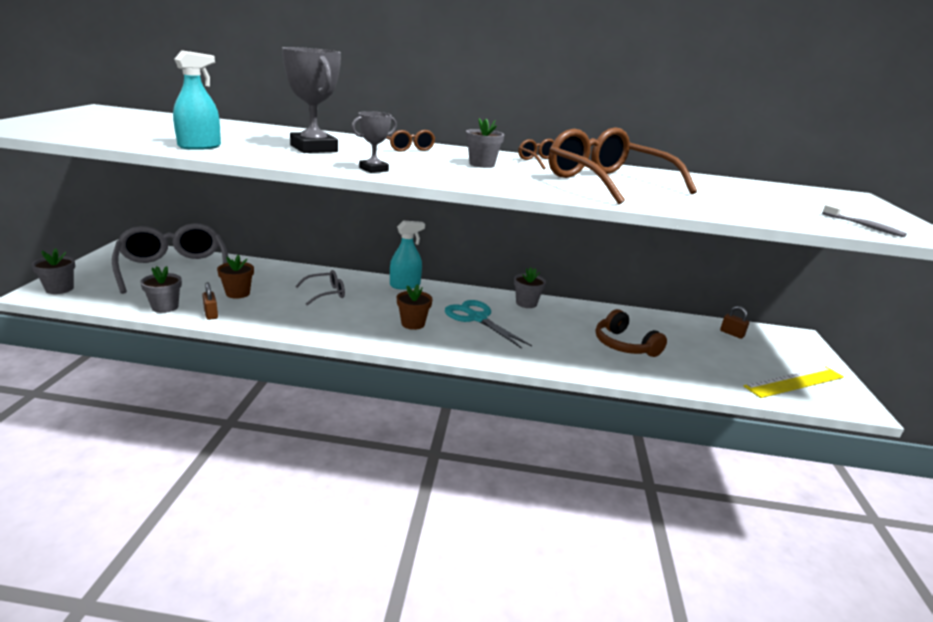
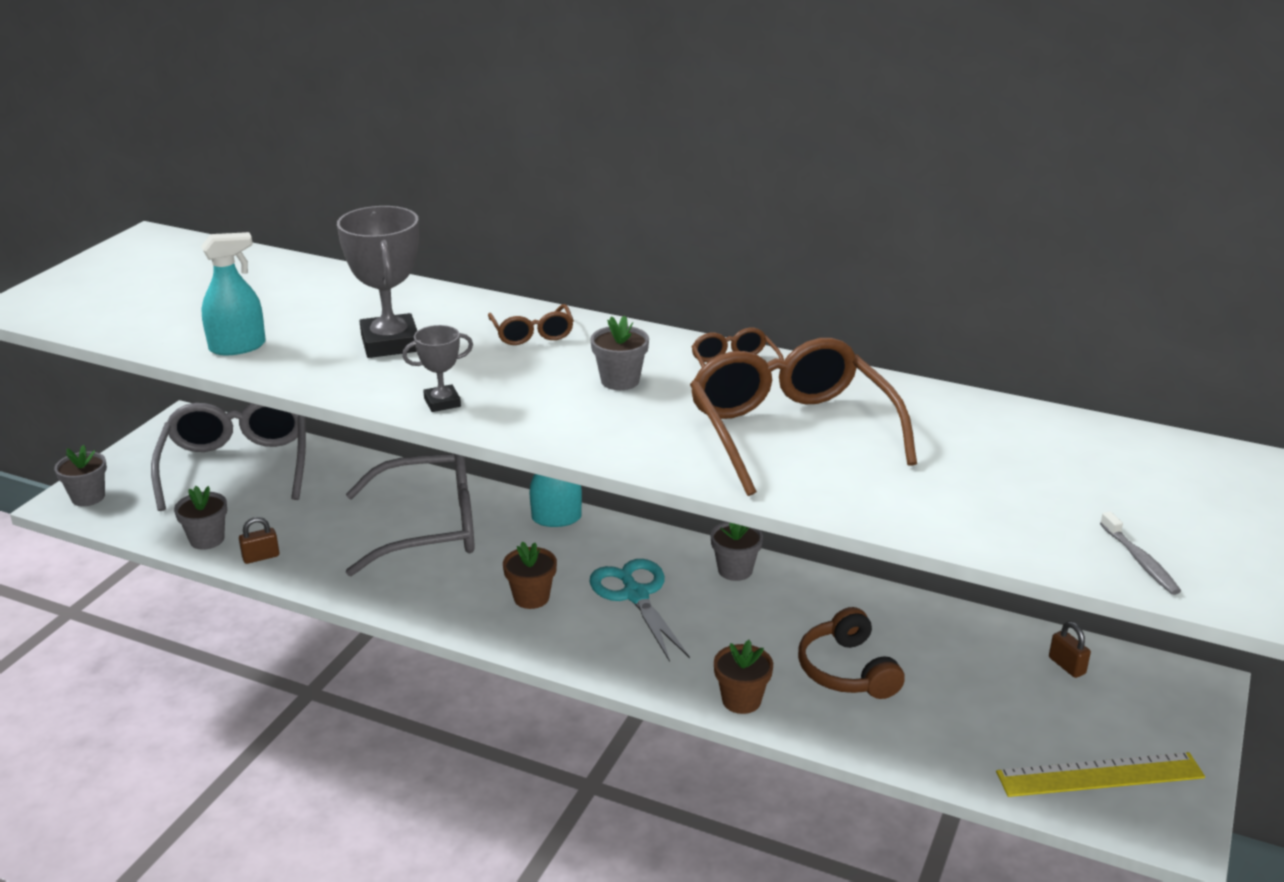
camera: 20 degrees right, 5 degrees up
(211, 314) = (261, 557): brown padlock -> brown padlock turned 75 degrees clockwise
(238, 293) = (307, 520): brown flower pot -> brown flower pot (741, 700)
(326, 293) = (430, 528): grey glasses -> grey glasses, size x2.12

